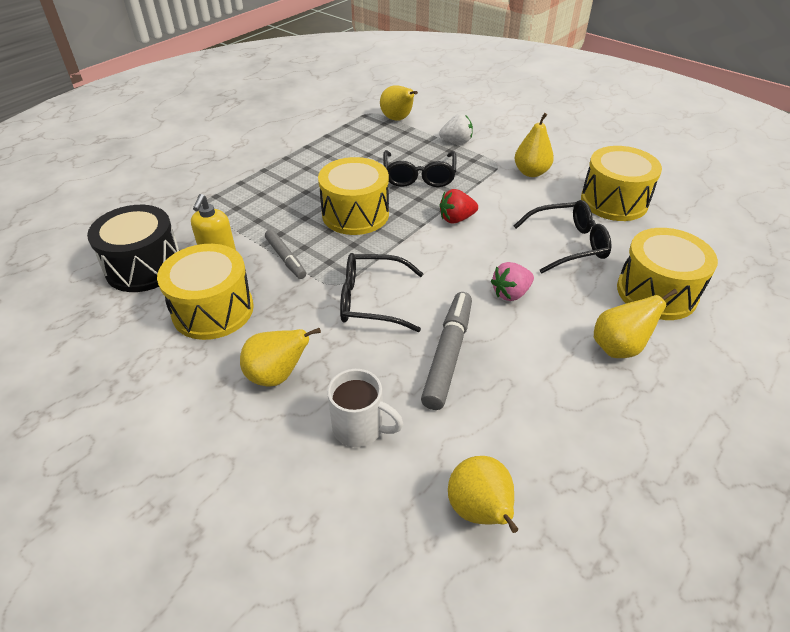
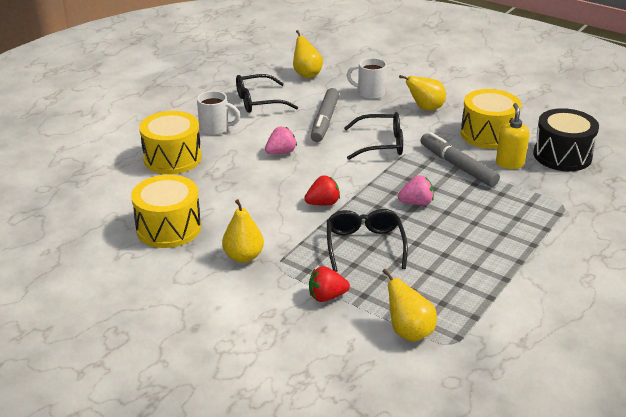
camera: 175 degrees right, 10 degrees down
(285, 258) = (458, 166): grey marker -> grey marker, size x1.62
(355, 214) = (416, 203): yellow drum -> pink strawberry
(456, 141) = (327, 296): white strawberry -> red strawberry
(568, 244) = (227, 187): black glasses -> black glasses (258, 102)
(619, 347) = (215, 129): yellow pear -> white mug

